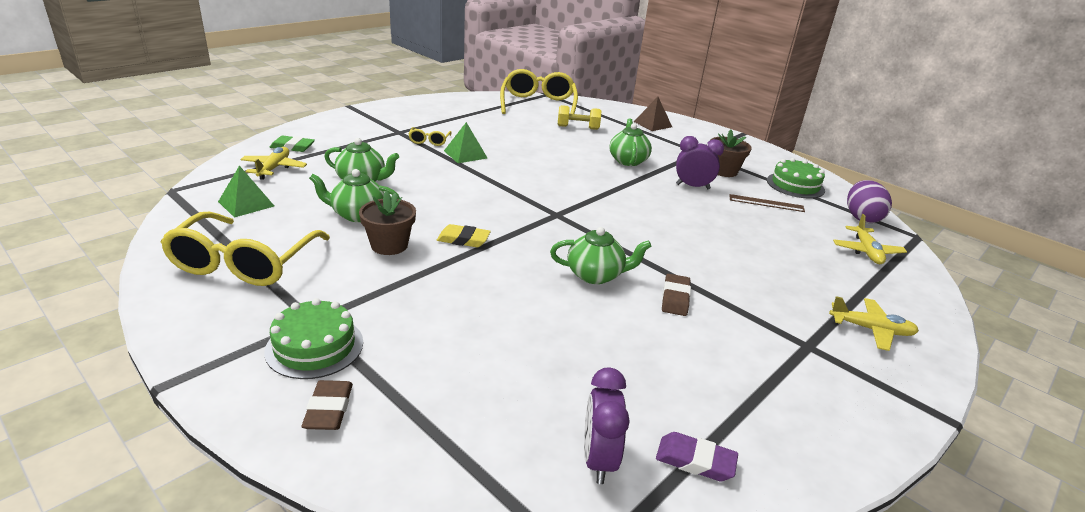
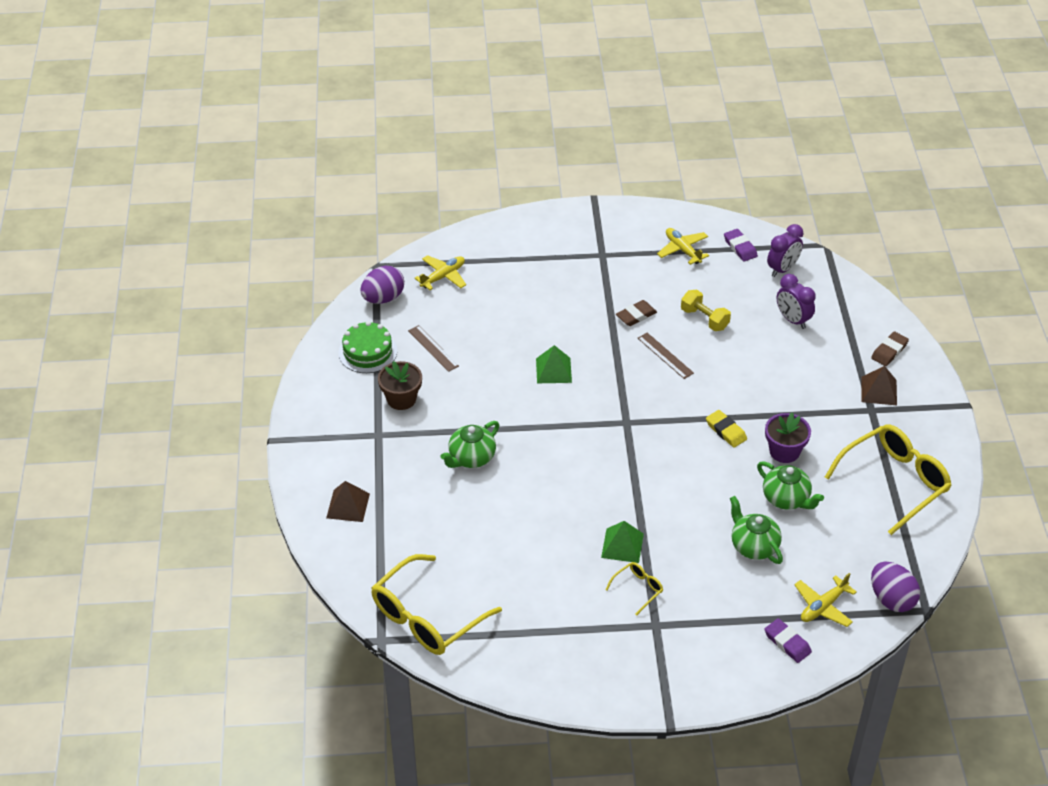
camera: 135 degrees left, 15 degrees up
(209, 187) = (891, 599): none -> purple egg
(246, 204) = (868, 557): green pyramid -> green pyramid (553, 370)
(292, 147) = (787, 643): green eraser -> purple eraser
(314, 346) = (879, 391): green cake -> brown pyramid
(389, 245) = (784, 451): brown flower pot -> purple flower pot
(578, 127) = (445, 540): yellow dumbbell -> yellow dumbbell (704, 319)
(596, 275) = (665, 355): green teapot -> brown ruler
(692, 186) = (465, 395): purple clock -> purple clock (793, 320)
(871, 329) = (549, 242): yellow plane -> yellow plane (683, 250)

